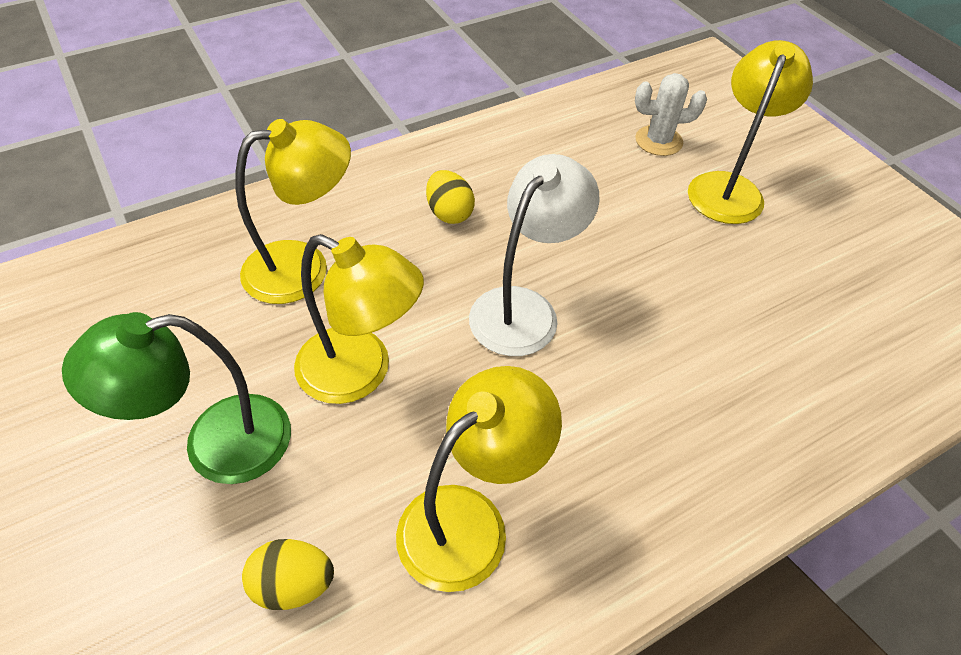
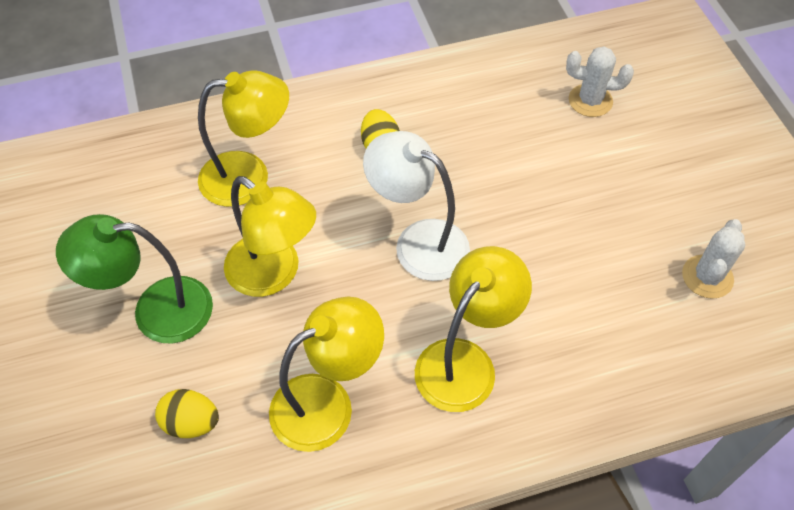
camera: 15 degrees right, 5 degrees up
(524, 308) = (418, 242): white lamp -> white lamp turned 105 degrees counterclockwise
(729, 187) = (639, 157): yellow lamp -> yellow lamp (465, 361)
(848, 295) = (707, 277): none -> white cactus

